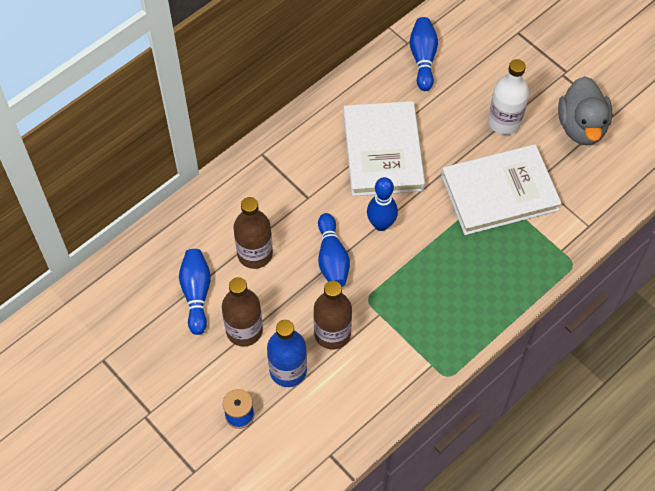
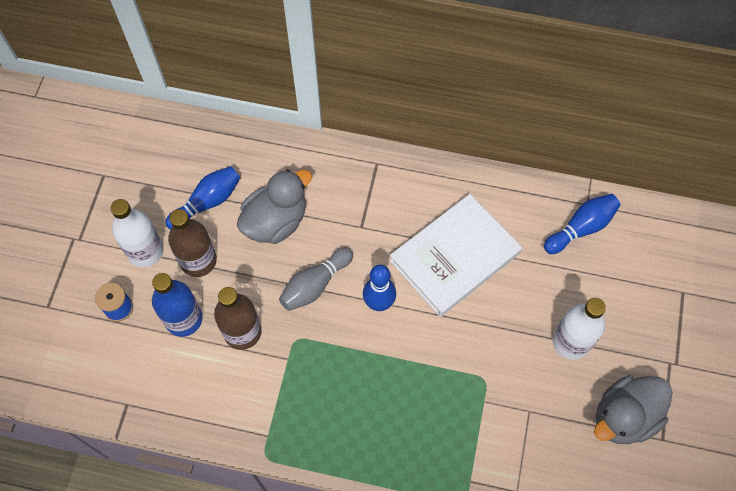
camera: 55 degrees right, 5 degrees up
(203, 366) = (145, 251): none -> white bottle
(255, 254) = (276, 221): brown bottle -> grey duck
(332, 258) = (315, 285): blue bowling pin -> grey bowling pin
(499, 192) = (490, 384): white book -> none

